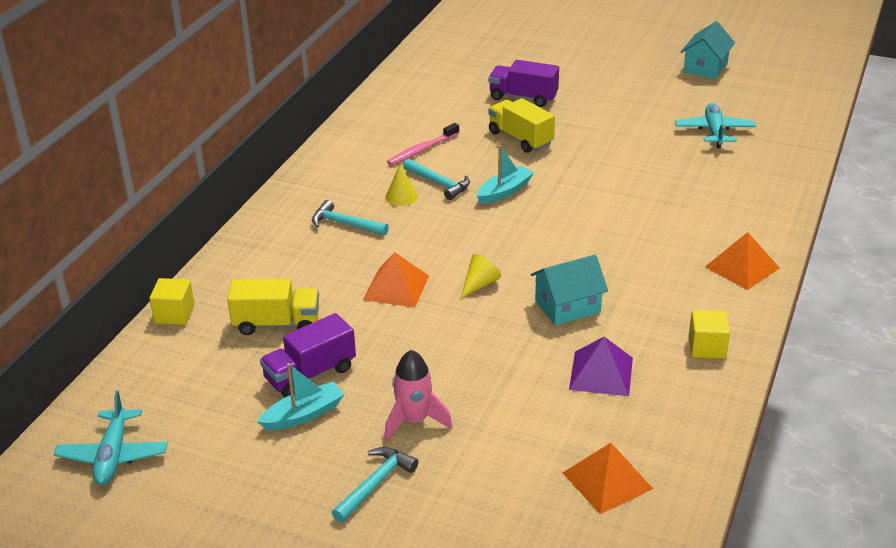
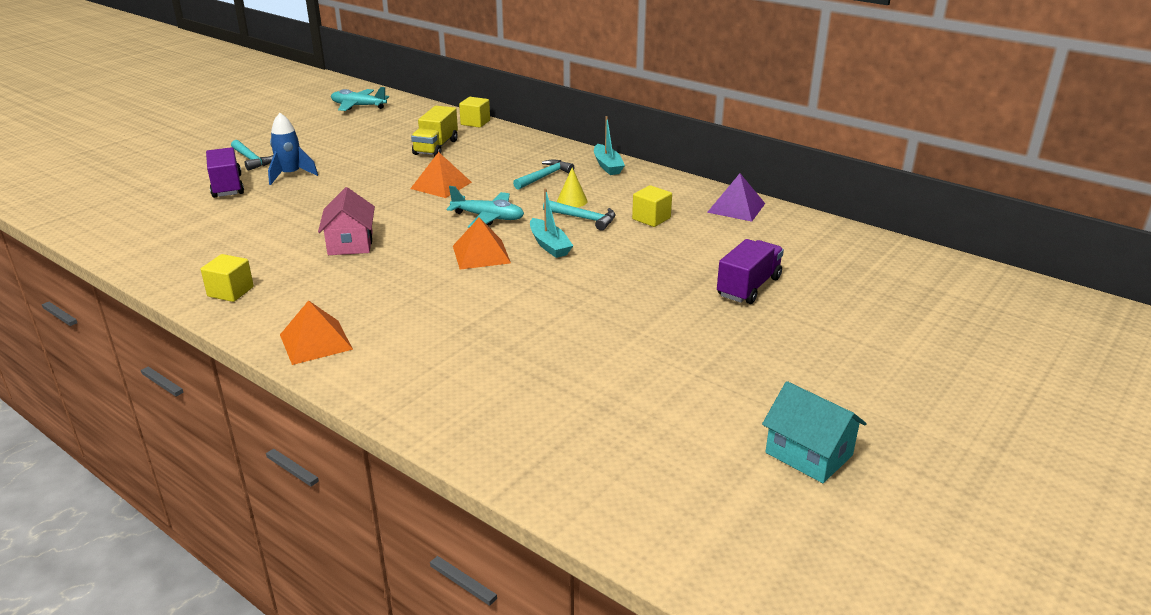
camera: 105 degrees right, 5 degrees down
(303, 414) = (335, 148): turquoise boat -> turquoise boat (607, 166)
(310, 374) = (372, 152): purple truck -> purple truck (227, 186)
(414, 421) = (290, 175): pink rocket -> blue rocket
(422, 150) = (651, 218): pink toothbrush -> yellow cube
(439, 183) = (584, 218): turquoise hammer -> turquoise hammer turned 120 degrees counterclockwise
(480, 284) = (415, 214): yellow cone -> none
(520, 139) = (649, 269): yellow truck -> none
(567, 306) = (350, 243): turquoise house -> pink house
(601, 373) = (257, 241): purple pyramid -> purple pyramid (736, 207)
(607, 480) = (156, 223): orange pyramid -> orange pyramid (481, 254)
(714, 132) = (603, 404): turquoise plane -> turquoise plane (488, 217)

